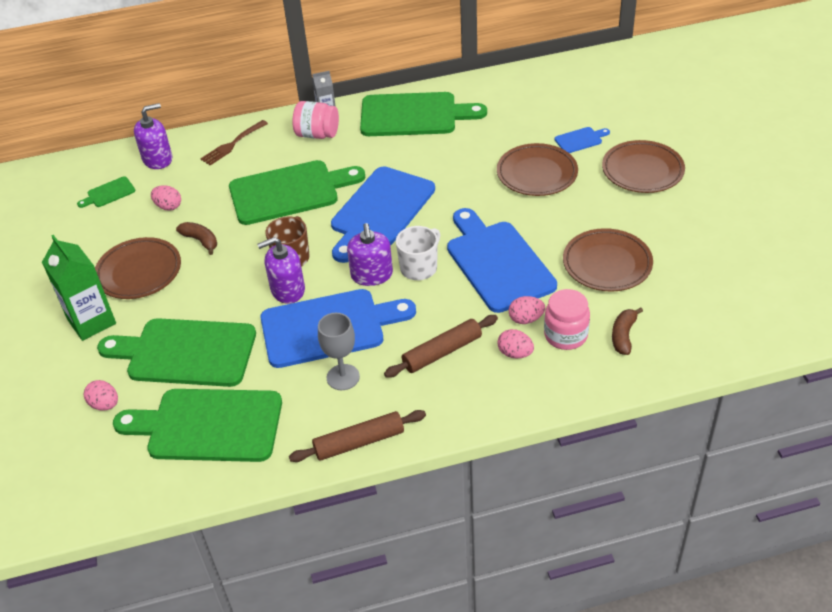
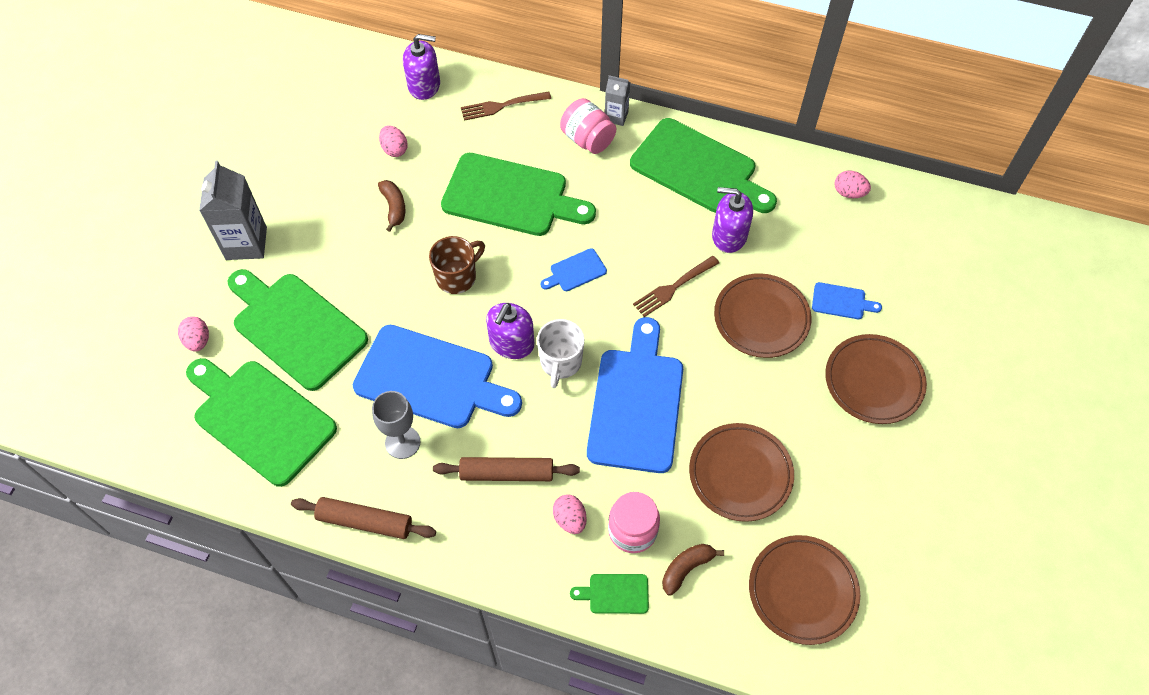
camera: 30 degrees right, 15 degrees up
(91, 322) = (246, 243): green carton -> grey carton
(109, 193) = (356, 102): green cutting board -> green cutting board (615, 593)
(139, 272) = (319, 212): brown plate -> brown plate (802, 591)
(287, 290) = (427, 312): purple soap dispenser -> purple soap dispenser (729, 236)
(380, 211) = (575, 271): blue cutting board -> blue cutting board, size x0.43
(419, 267) = (560, 362): white mug -> white mug turned 120 degrees clockwise
(460, 186) = (673, 287): none -> brown fork
(526, 319) = (610, 487): pink egg -> pink egg (849, 193)

